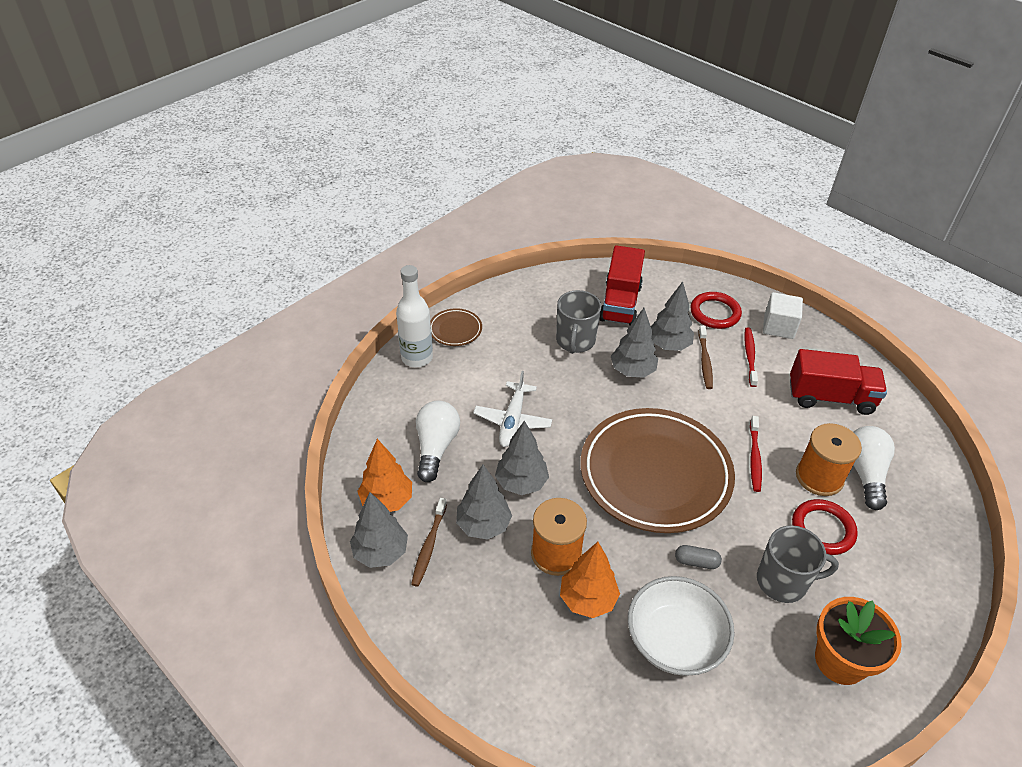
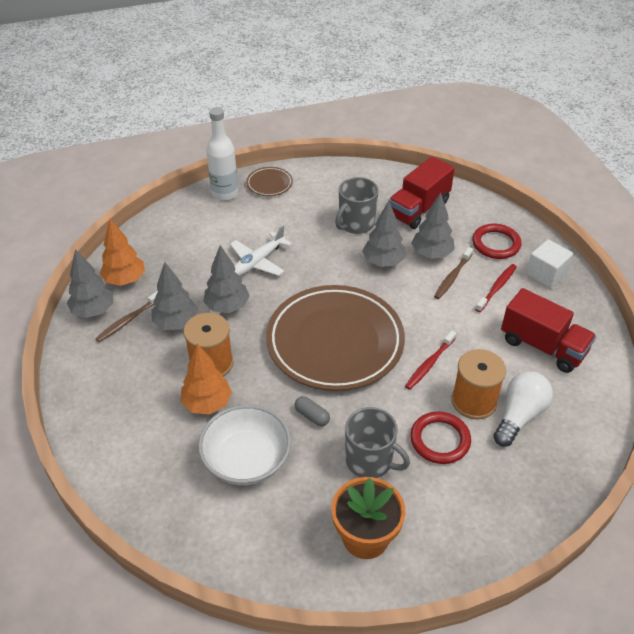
camera: 30 degrees right, 0 degrees up
(436, 447) = (187, 258): white light bulb -> none

